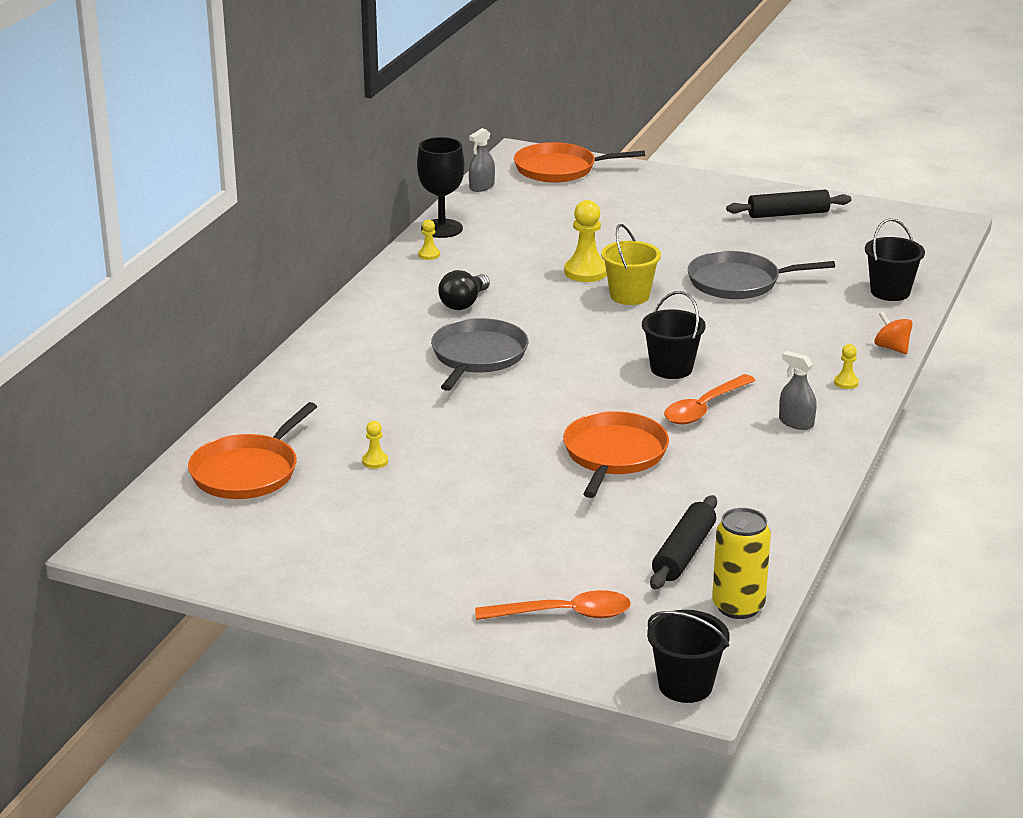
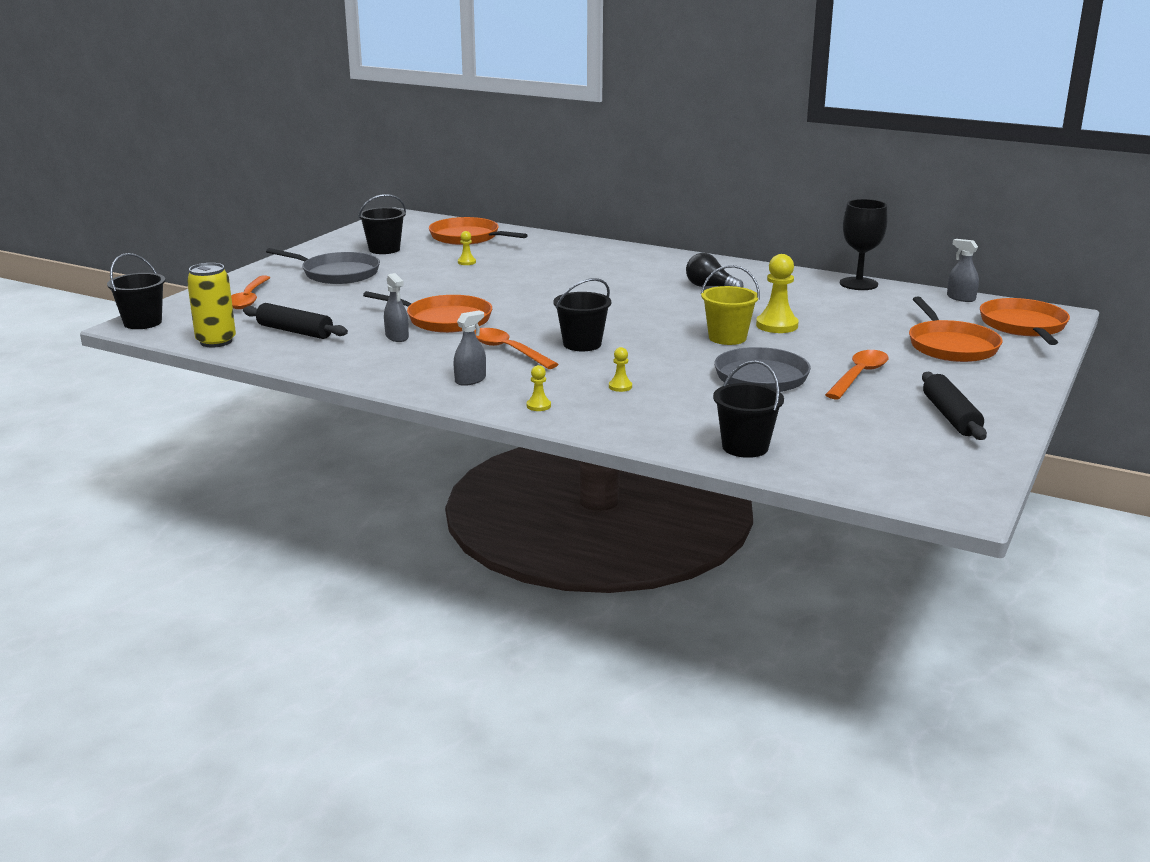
camera: 95 degrees right, 5 degrees down
(312, 534) = (384, 249): none -> black bucket
(429, 255) = (803, 279): yellow pawn -> yellow pawn (620, 387)
(477, 356) = (615, 289): grey pan -> grey pan (337, 273)
(622, 201) = (951, 346): none -> orange pan
(682, 479) = (397, 337): none -> grey spray bottle
(711, 242) = (859, 376): none -> orange spoon
(892, 348) = (608, 433): orange spinning top -> none

